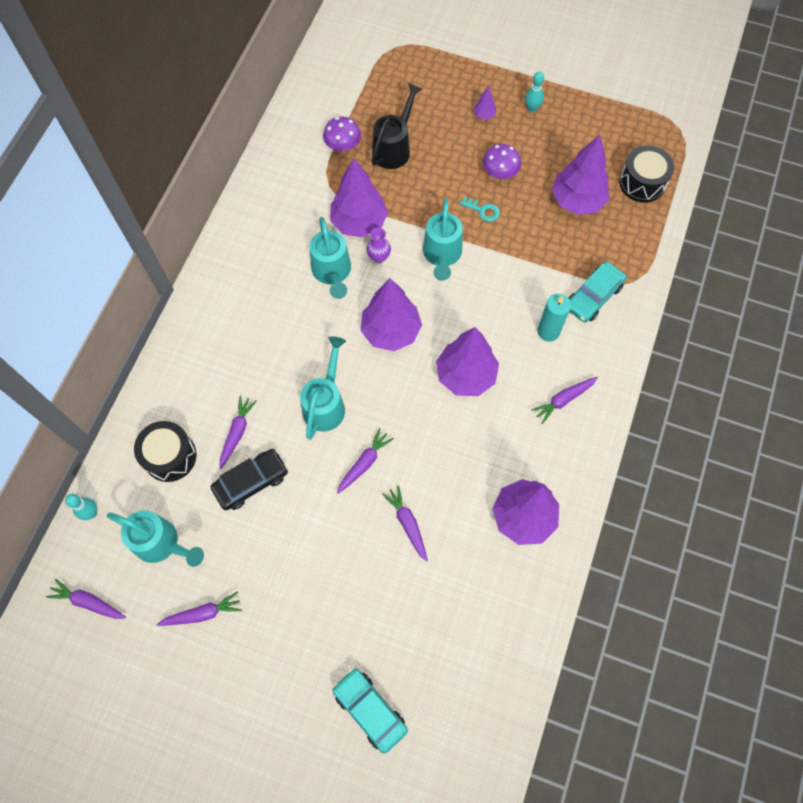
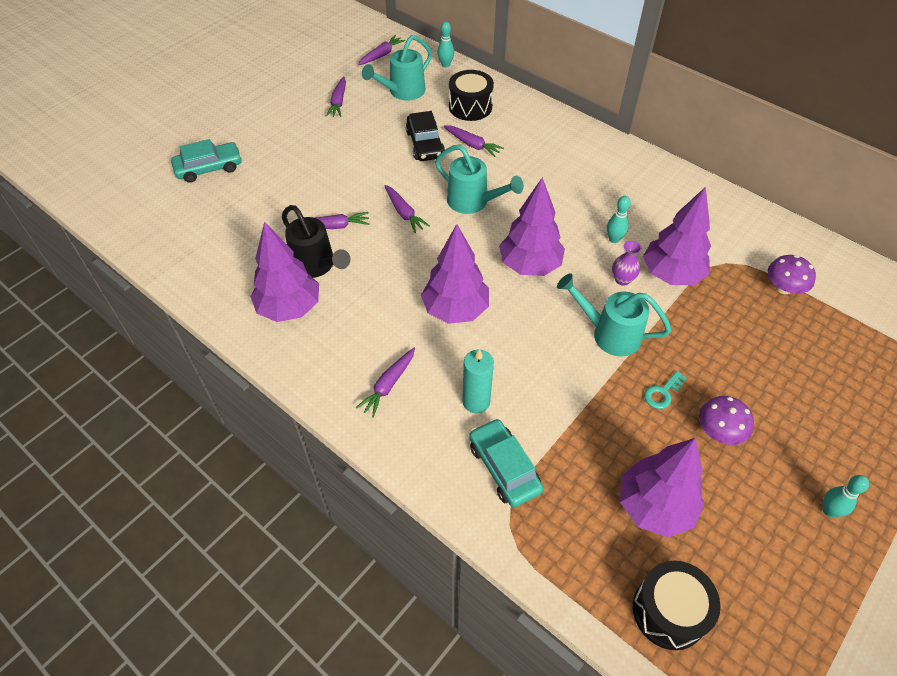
camera: 110 degrees right, 15 degrees down
(332, 272) = (614, 239): turquoise watering can -> turquoise bowling pin
(394, 148) = (773, 333): black watering can -> black watering can (316, 265)
(484, 115) = (820, 445): purple tree -> none
(563, 400) = (388, 385): purple carrot -> purple carrot turned 135 degrees counterclockwise

